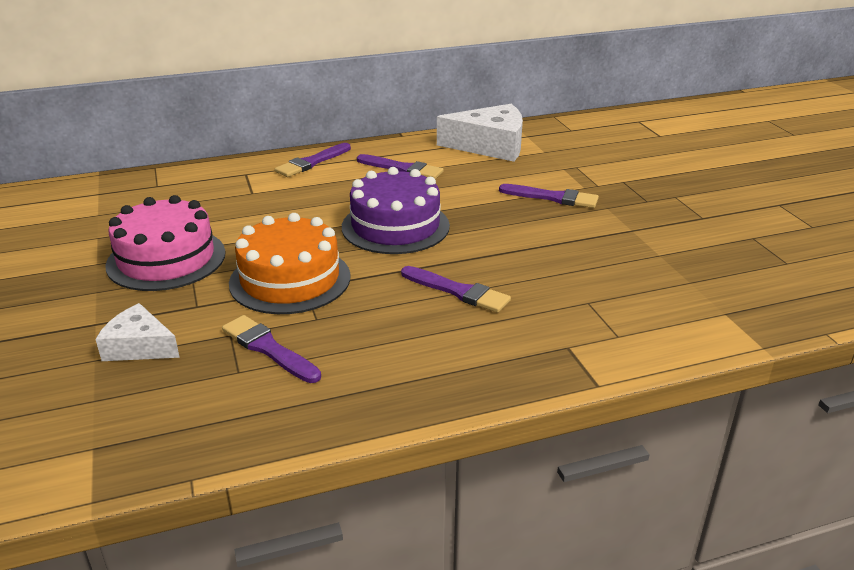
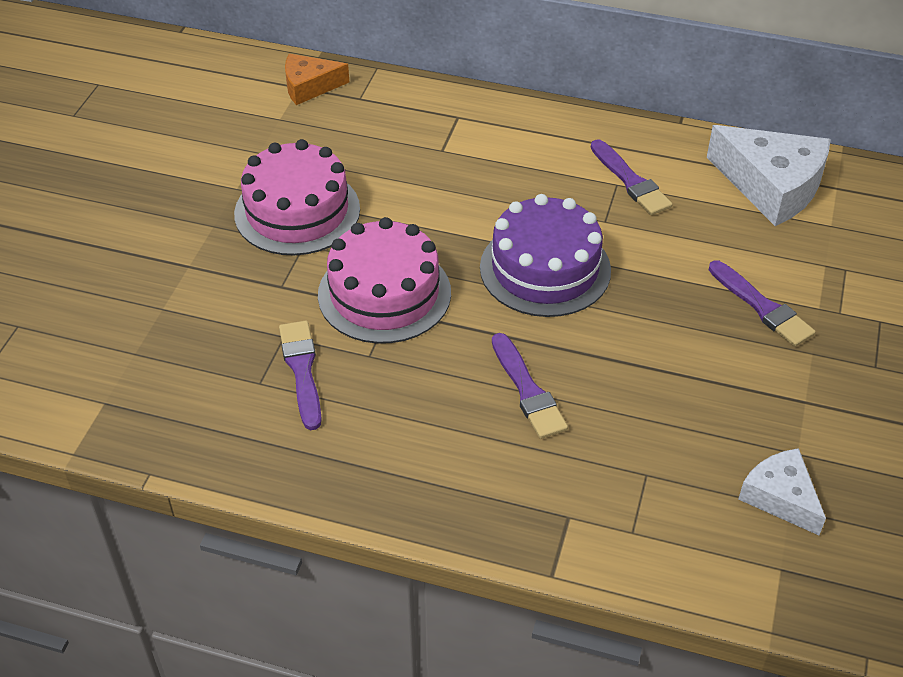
camera: 35 degrees right, 15 degrees up
(107, 191) = (309, 86): none -> orange cheese
(139, 346) = (204, 311): white cheese -> white cheese (780, 497)
(290, 279) = (384, 293): orange cake -> pink cake
(312, 162) = (540, 127): purple brush -> none

